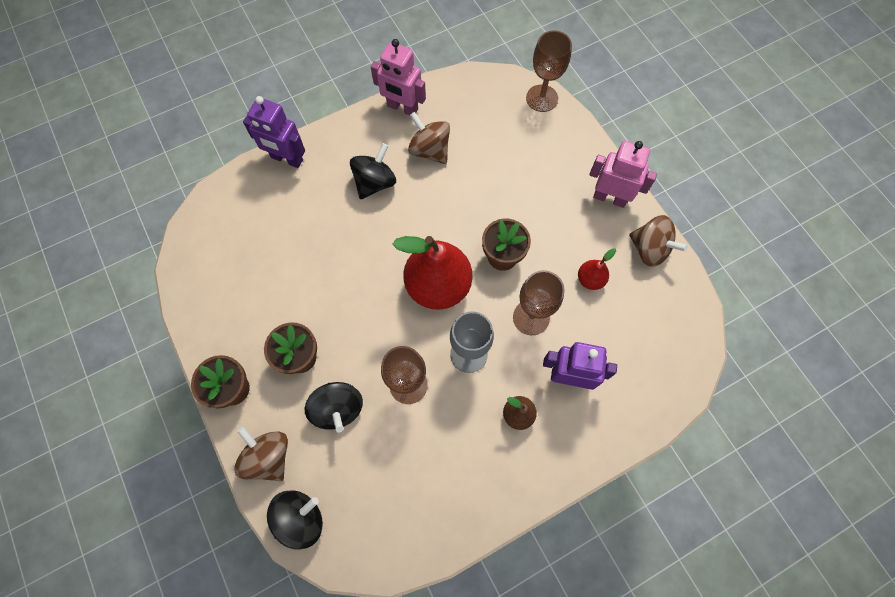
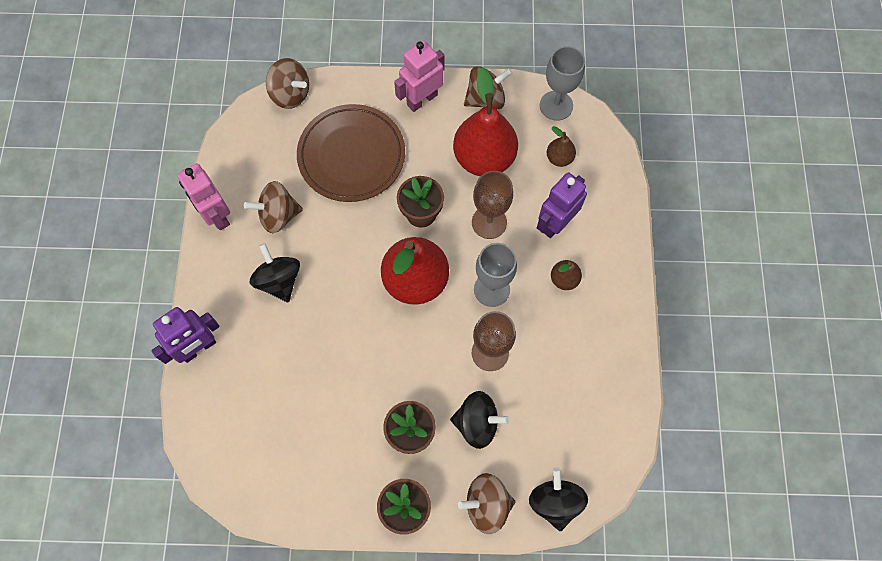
camera: 60 degrees left, 0 degrees up
(402, 108) = (216, 215): pink robot -> pink robot turned 90 degrees clockwise
(518, 173) = (351, 155): none -> brown plate
(542, 98) = (290, 94): brown goblet -> brown spinning top
(590, 279) = (484, 158): red pear -> red pear, size x2.18
(636, 345) = (559, 158): none -> brown pear
(688, 314) = (556, 105): none -> grey goblet

